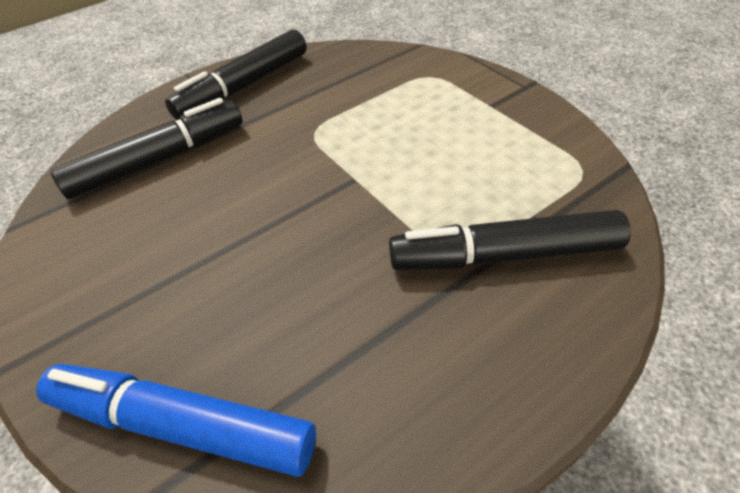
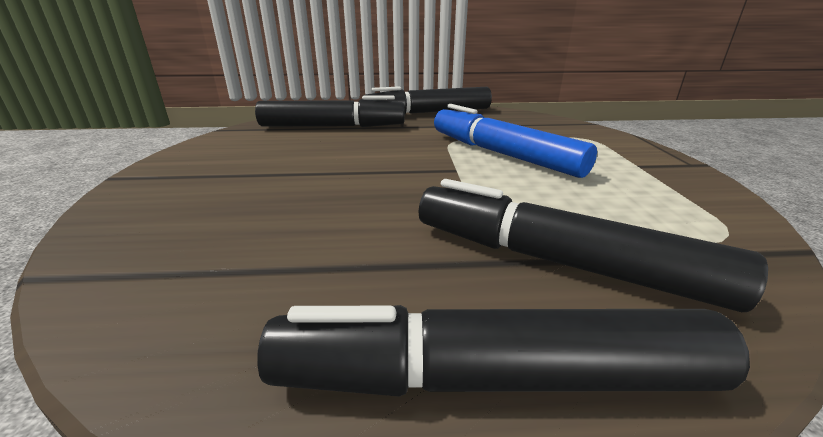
camera: 30 degrees right, 20 degrees down
(182, 425) = (141, 247): blue marker -> blue marker (502, 154)
(528, 370) = (491, 377): none -> black marker

